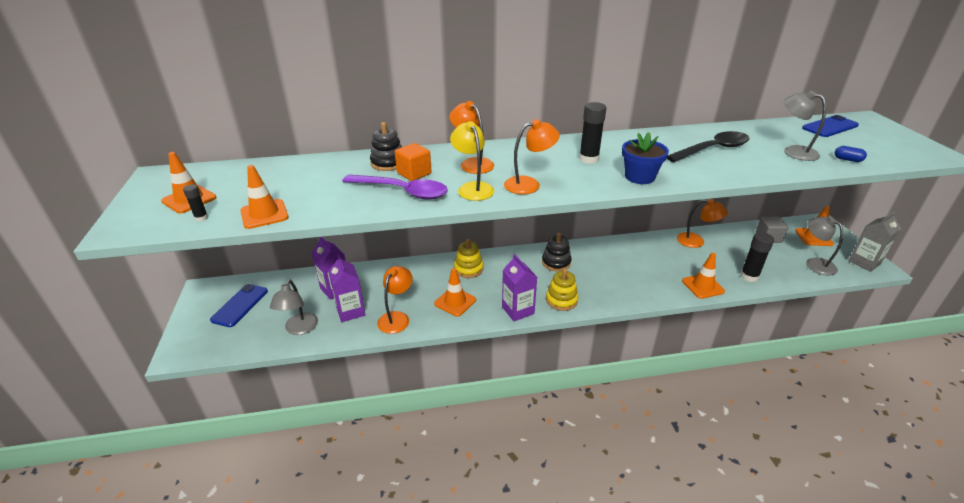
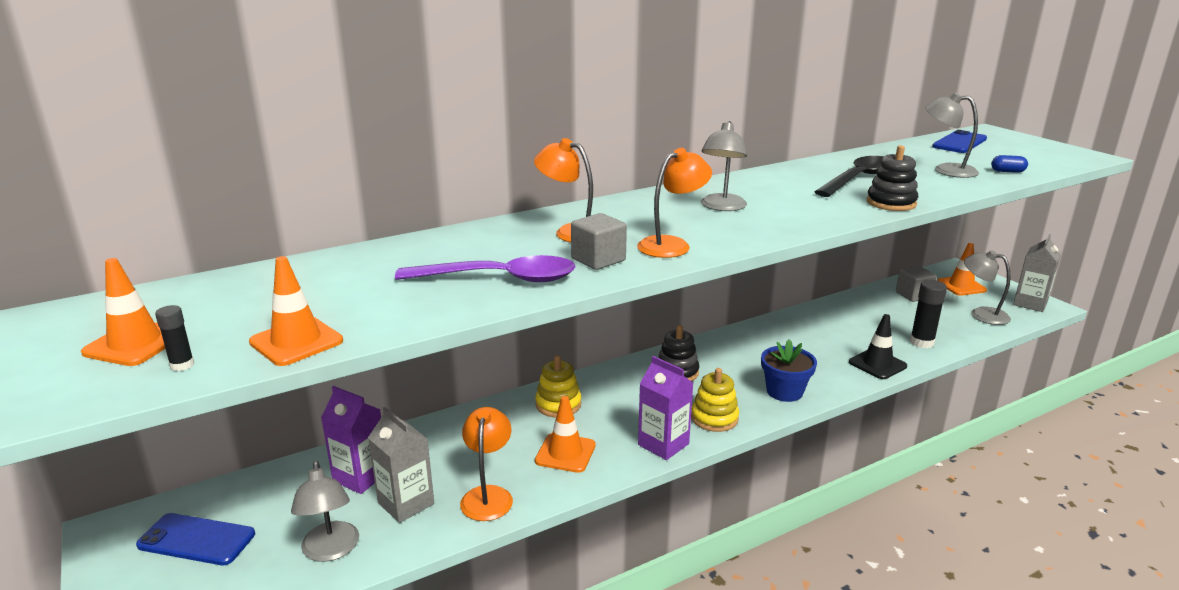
camera: 20 degrees left, 10 degrees down
(240, 305) = (197, 539): blue phone -> blue phone turned 75 degrees counterclockwise
(350, 311) = (406, 503): purple carton -> grey carton
(388, 163) = (444, 248): black stacking toy -> black stacking toy (891, 203)
(414, 173) = (496, 255): orange cube -> none
(472, 188) = (598, 259): yellow lamp -> grey cube
(588, 159) = (722, 207): black glue stick -> grey lamp
(639, 177) = (802, 218): blue flower pot -> blue flower pot (784, 391)
(696, 241) = (836, 314): orange lamp -> none
(703, 286) = (877, 364): orange traffic cone -> black traffic cone

